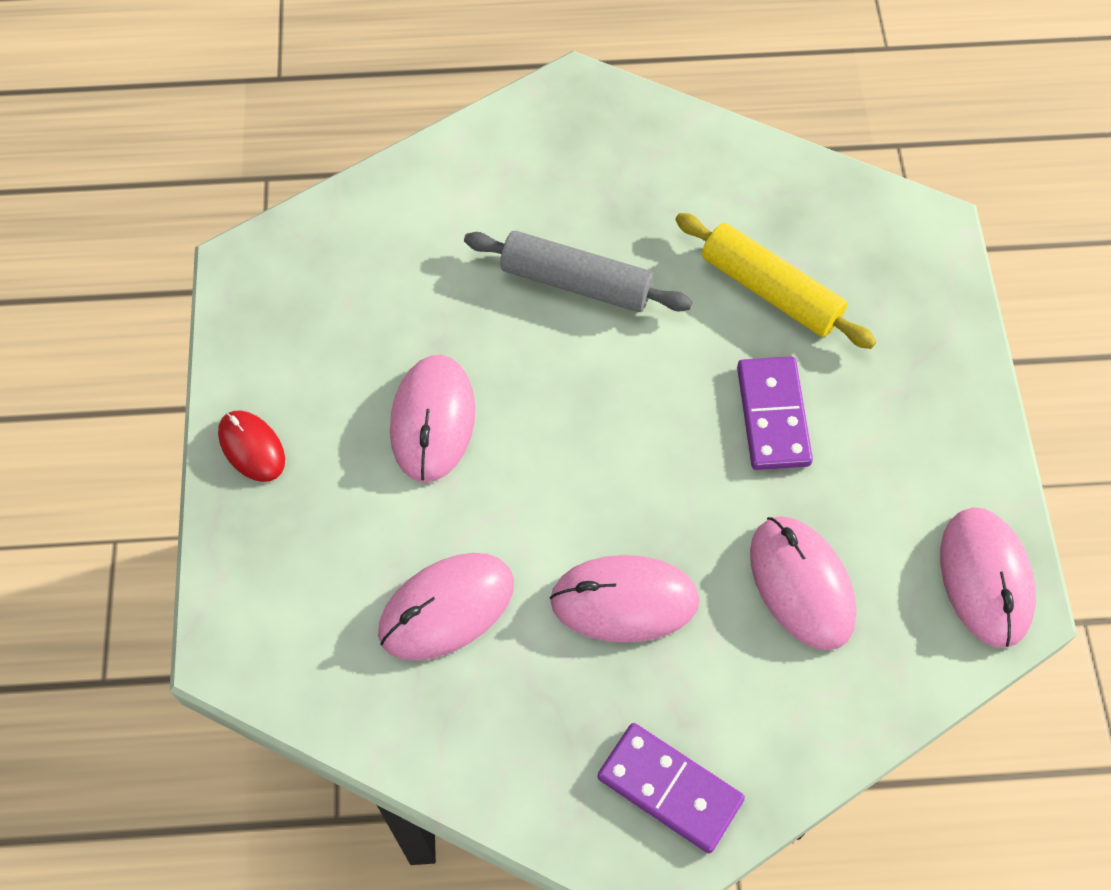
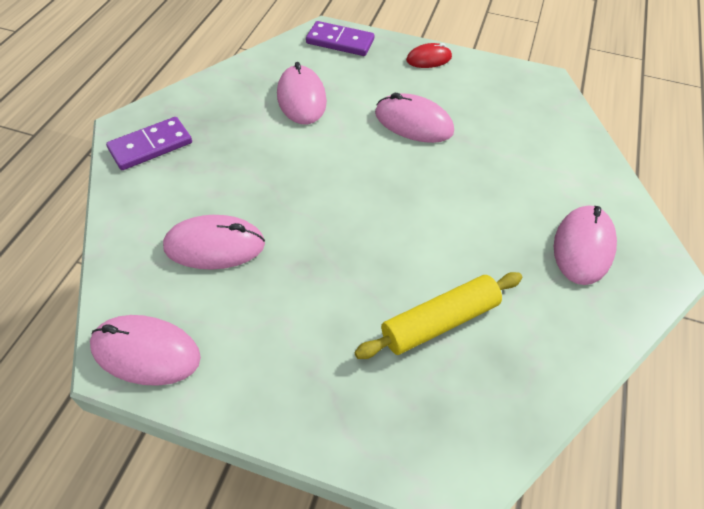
camera: 110 degrees right, 10 degrees down
(576, 282) = (486, 213): grey rolling pin -> none
(624, 600) = (260, 163): pink mouse -> pink mouse (583, 247)
(773, 416) = (336, 280): purple domino -> purple domino (340, 42)

